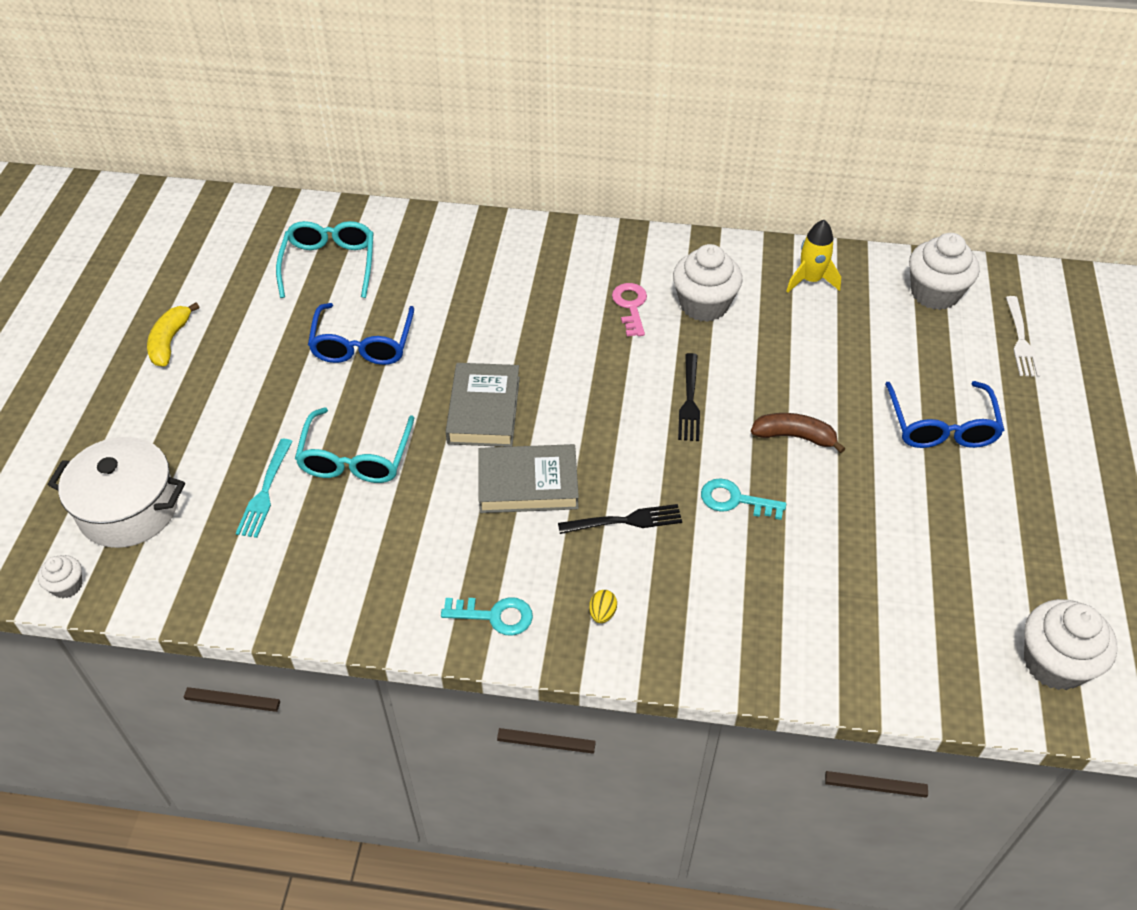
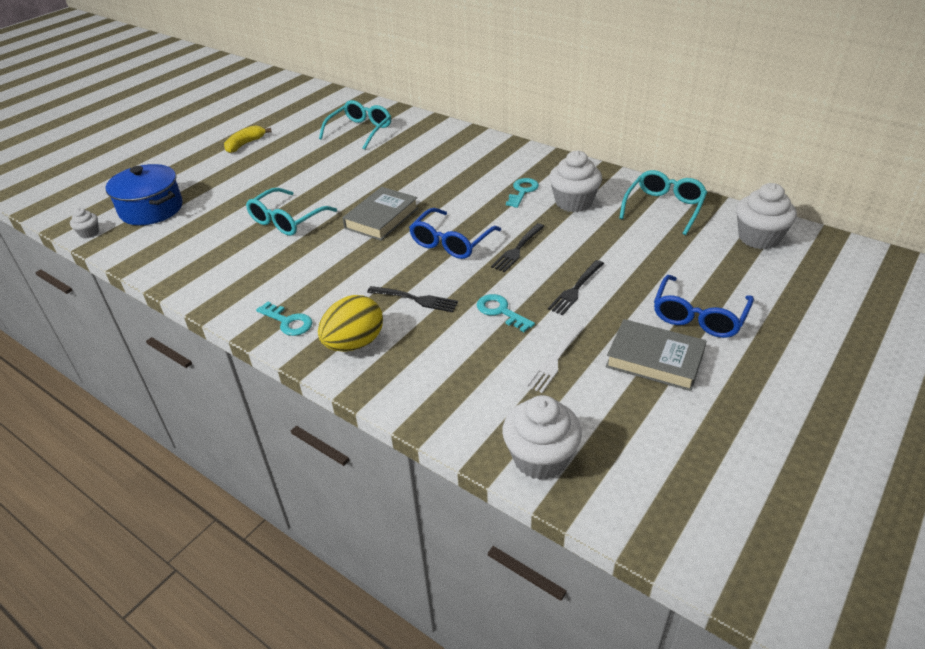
camera: 30 degrees right, 10 degrees down
(129, 509) = (151, 209): white pot -> blue pot
(265, 492) = (224, 221): turquoise fork -> none
(363, 345) = (342, 170): blue glasses -> blue glasses (451, 242)
(528, 484) = (373, 261): grey book -> grey book (654, 359)
(602, 613) = (354, 343): yellow egg -> yellow egg, size x2.49
(631, 306) = (522, 191): pink key -> turquoise key
(794, 436) = (576, 289): brown banana -> black fork
(810, 280) = (664, 208): yellow rocket -> turquoise glasses
(1020, 340) = (812, 283): white fork -> white fork (555, 360)
(1054, 663) = (673, 501): white cupcake -> white cupcake (540, 458)

